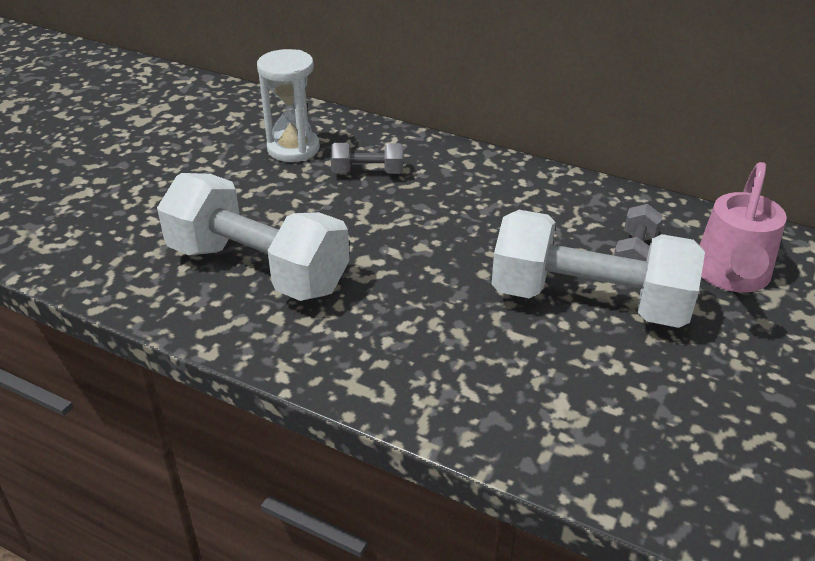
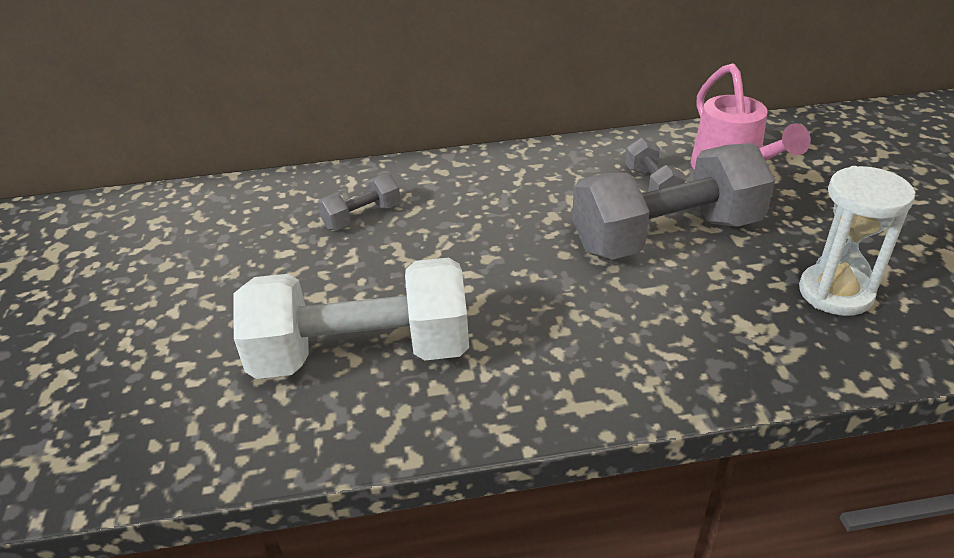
camera: 35 degrees left, 0 degrees up
(293, 149) = (261, 227): white hourglass -> white hourglass (835, 293)
(589, 301) = (666, 236): white dumbbell -> grey dumbbell

